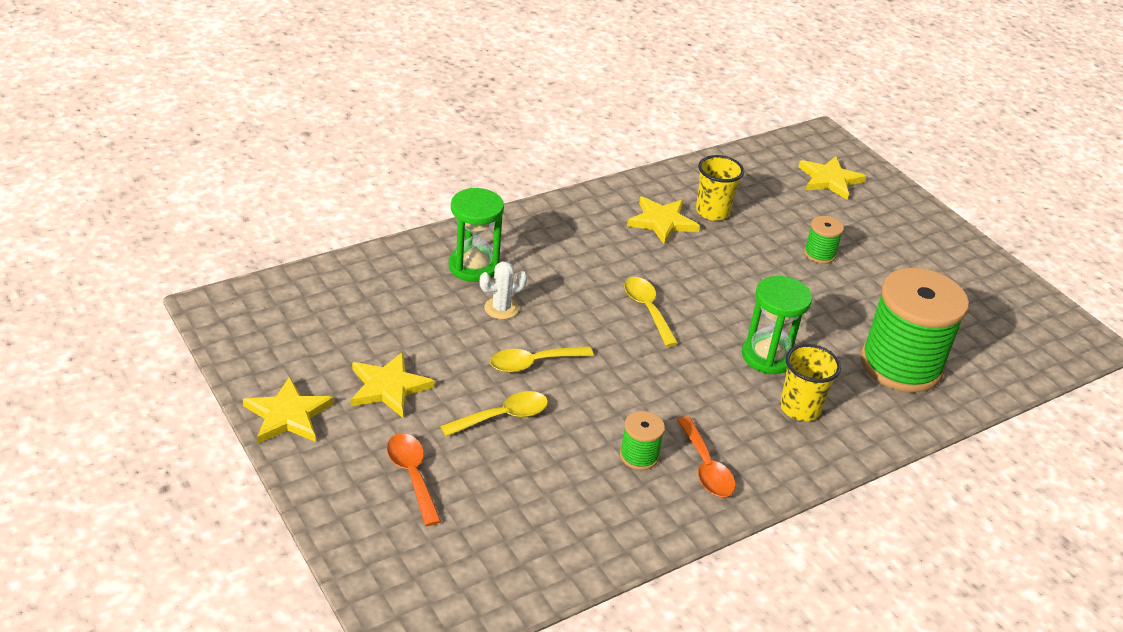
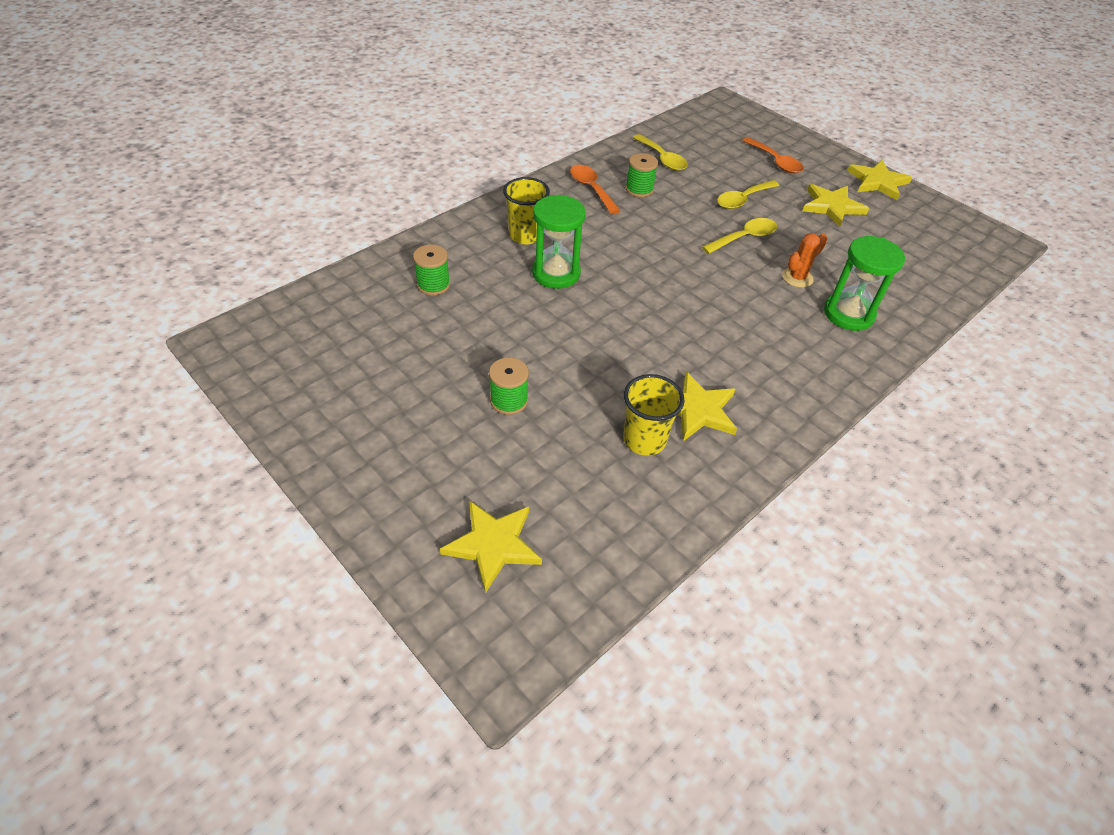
camera: 170 degrees right, 10 degrees up
(501, 308) = (797, 278): white cactus -> orange cactus
(647, 309) = (673, 298): yellow spoon -> yellow spoon (662, 159)
(900, 365) = (433, 285): green spool -> green spool, size x0.43

